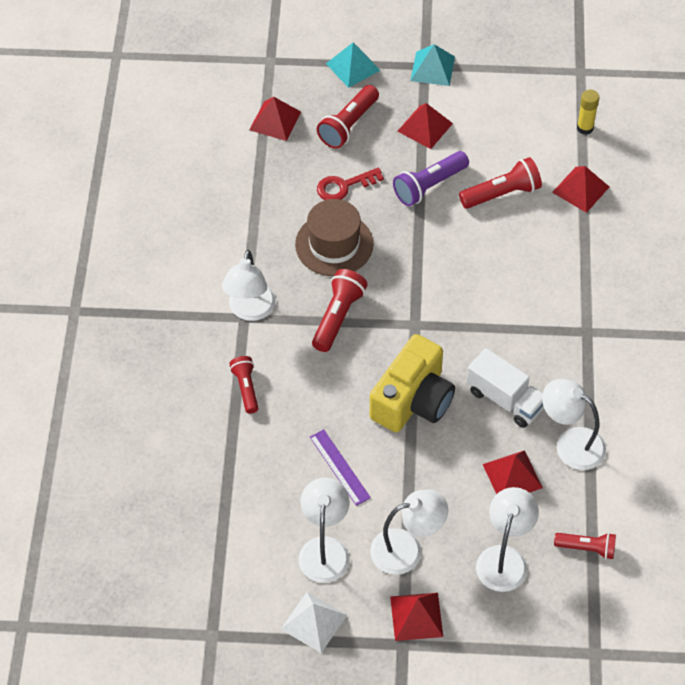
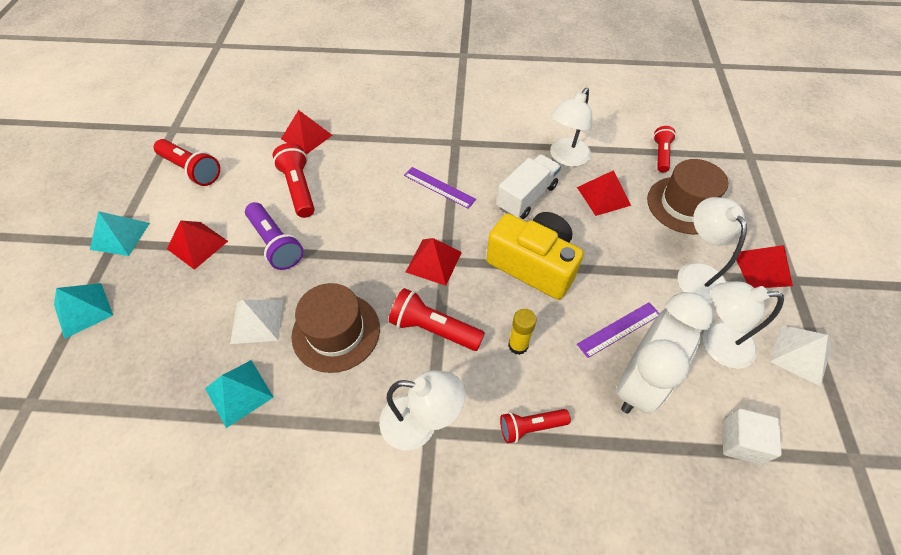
camera: 90 degrees left, 0 degrees up
(230, 546) = (741, 442): none -> white cube
(275, 121) = (133, 397): red pyramid -> red pyramid (434, 261)
(278, 186) = (239, 392): none -> turquoise pyramid
(285, 476) = (639, 382): none -> white clock
(344, 186) = (257, 321): red key -> white pyramid
(348, 125) = (169, 315): red flashlight -> red flashlight (192, 170)
(504, 558) = (684, 205): white lamp -> brown hat
(513, 317) = (439, 187): none -> purple ruler
(585, 128) = (239, 130): yellow glue stick -> yellow glue stick (518, 345)

